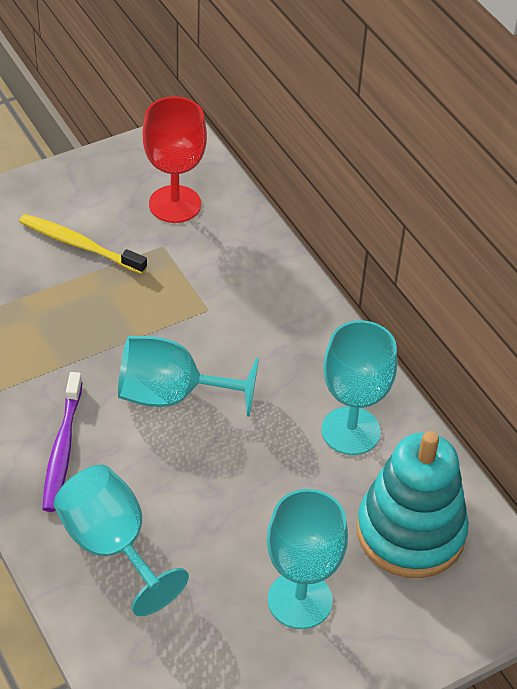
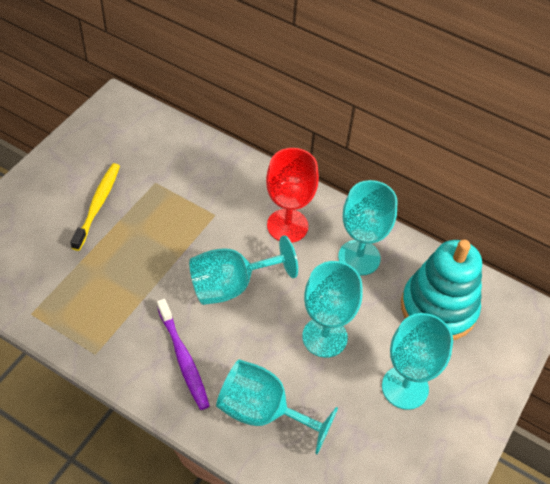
camera: 30 degrees left, 5 degrees up
(80, 245) = (97, 205): yellow toothbrush -> yellow toothbrush turned 105 degrees clockwise
(175, 204) = (144, 150): red goblet -> red goblet (287, 226)
(242, 500) = (324, 337): none -> turquoise goblet

